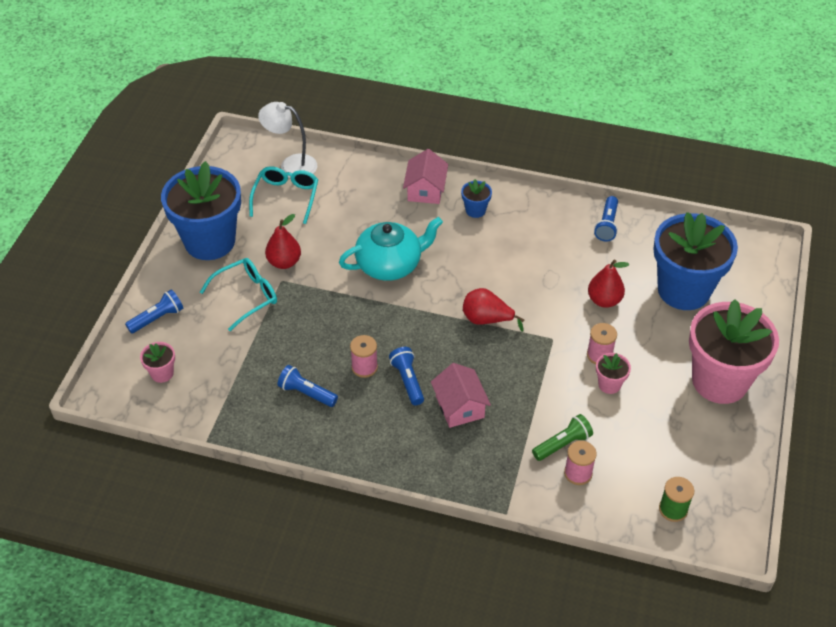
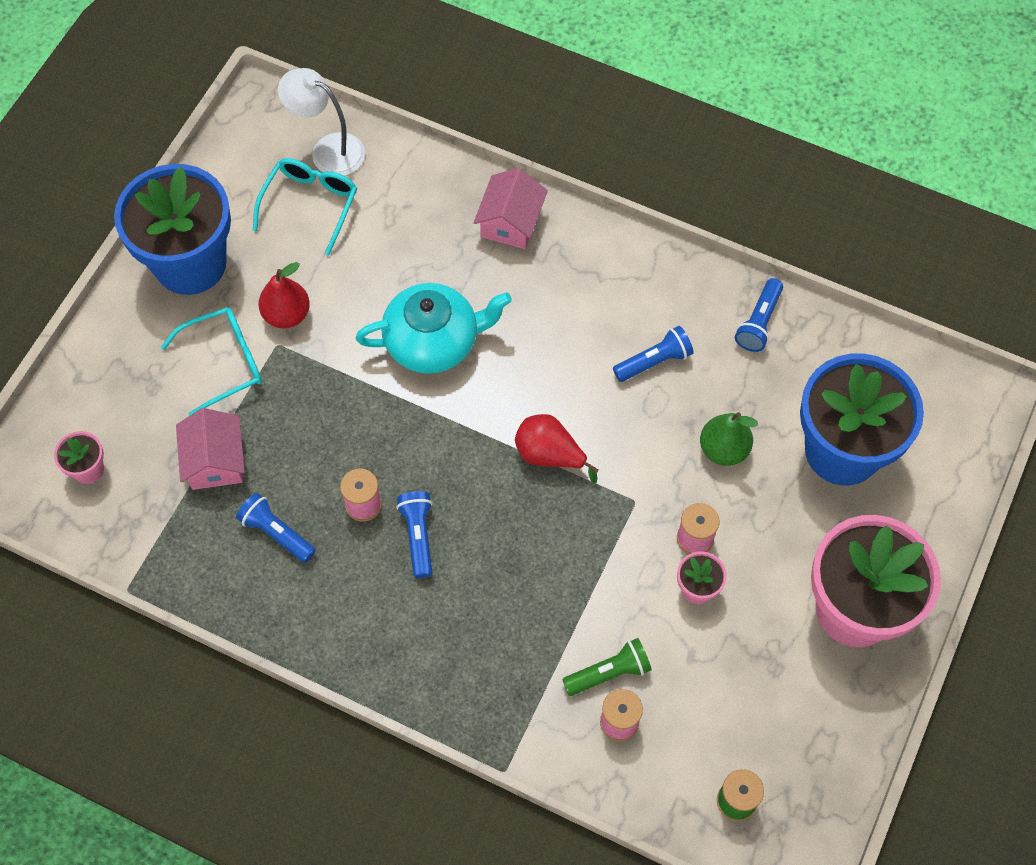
camera: 10 degrees right, 15 degrees up
(157, 318) = (97, 379): blue flashlight -> blue flashlight (654, 361)
(459, 406) = (480, 589): pink house -> pink house (215, 461)
(475, 210) = (574, 268): blue flower pot -> none
(604, 300) = (723, 449): red pear -> green pear

